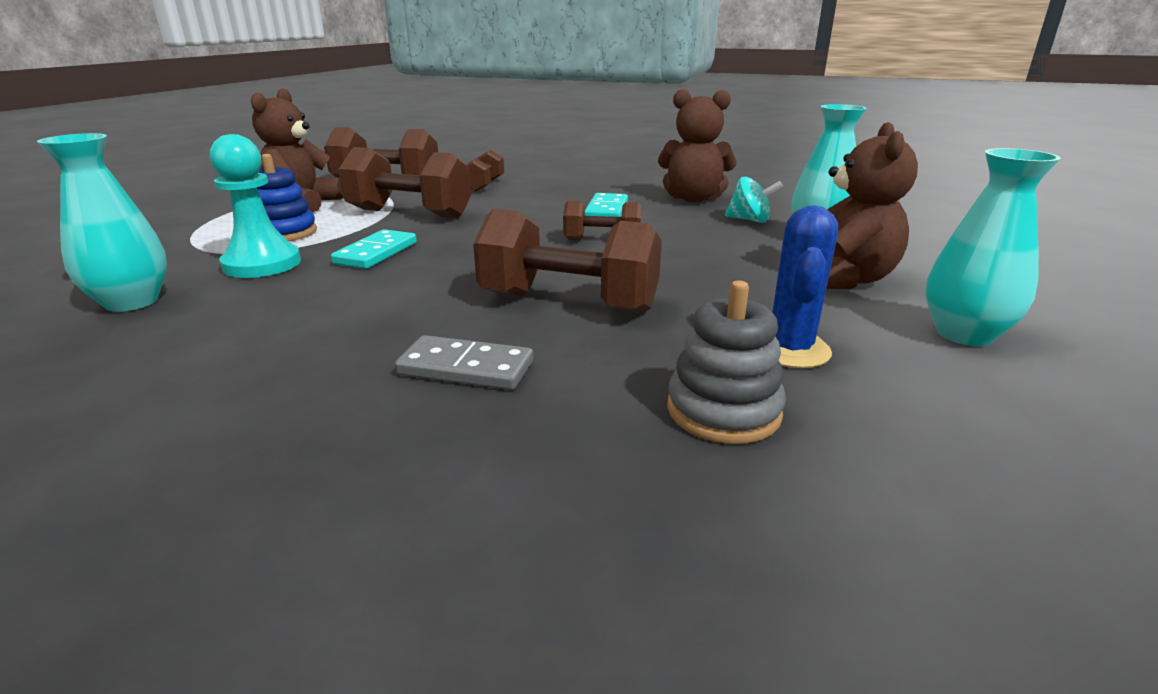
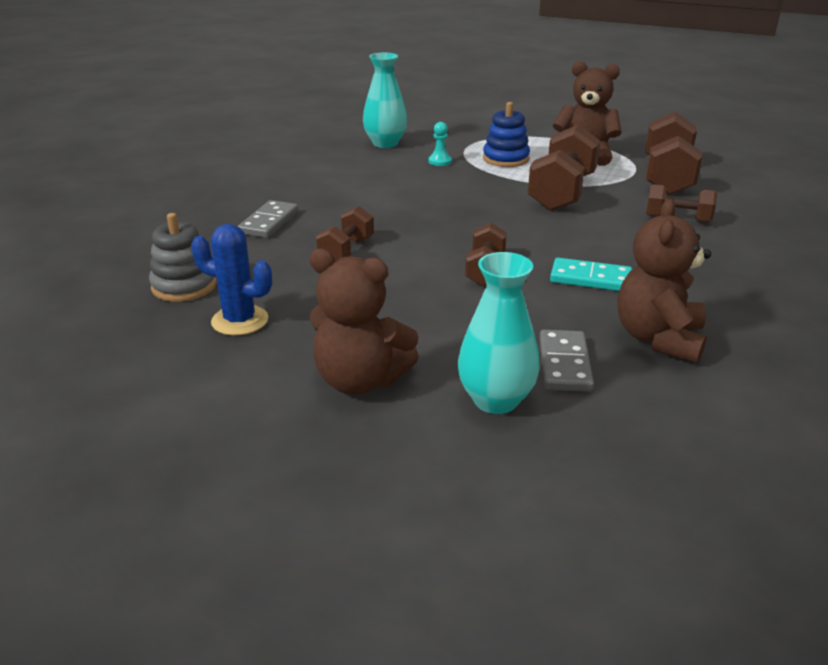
camera: 95 degrees right, 5 degrees up
(262, 264) = (440, 161): turquoise pawn -> turquoise pawn, size x0.49
(376, 253) = (458, 189): turquoise domino -> none
(568, 303) = (346, 251): brown dumbbell -> brown dumbbell, size x0.57
(749, 220) = (564, 364): turquoise spinning top -> grey domino
(964, 334) = (224, 409): turquoise vase -> none

